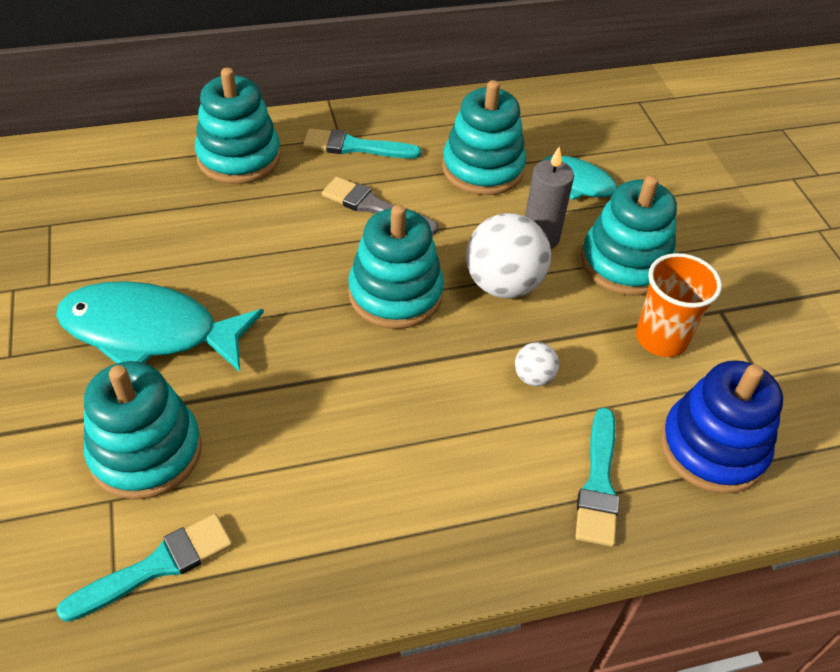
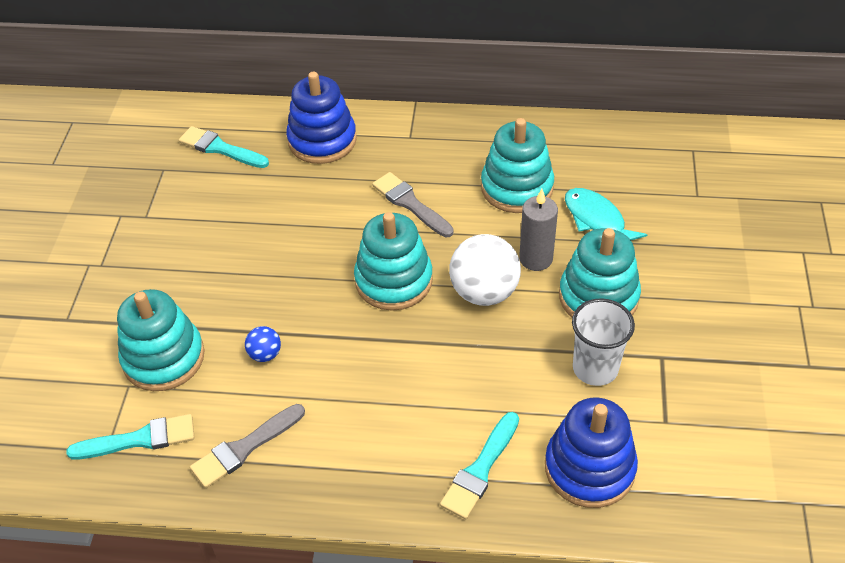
camera: 25 degrees right, 0 degrees up
(149, 332) = (200, 269): turquoise fish -> none
(239, 157) = (322, 140): turquoise stacking toy -> blue stacking toy
(279, 414) = (265, 354): none -> blue ball
(304, 538) = (244, 448): none -> grey brush
(355, 147) = (418, 148): turquoise brush -> turquoise brush (220, 148)
(533, 377) = (471, 374): white ball -> none
(661, 338) = (595, 368): orange cup -> white cup

